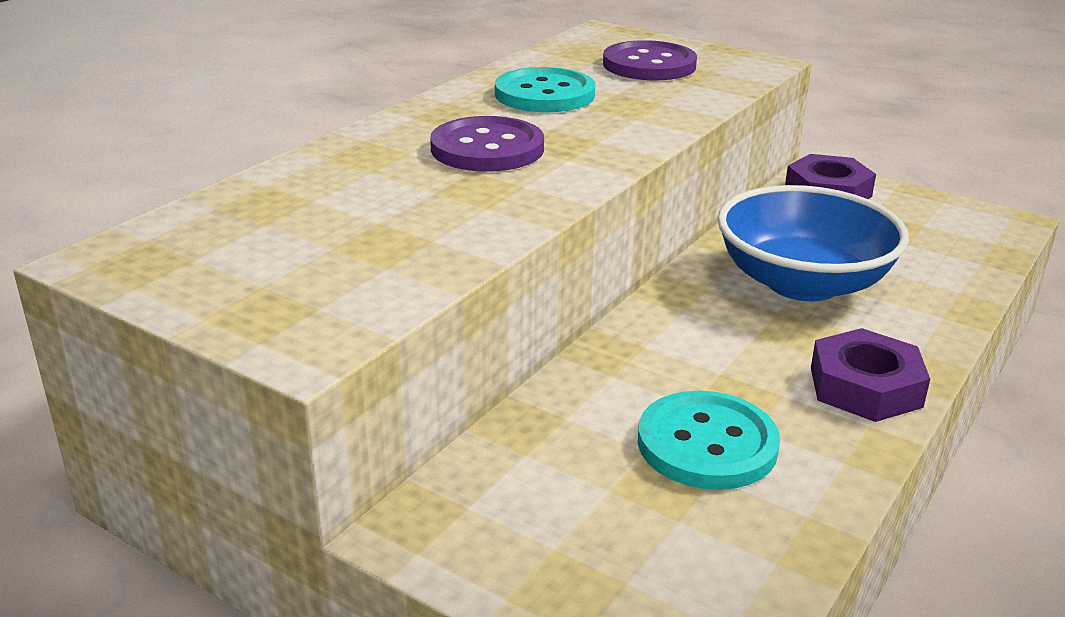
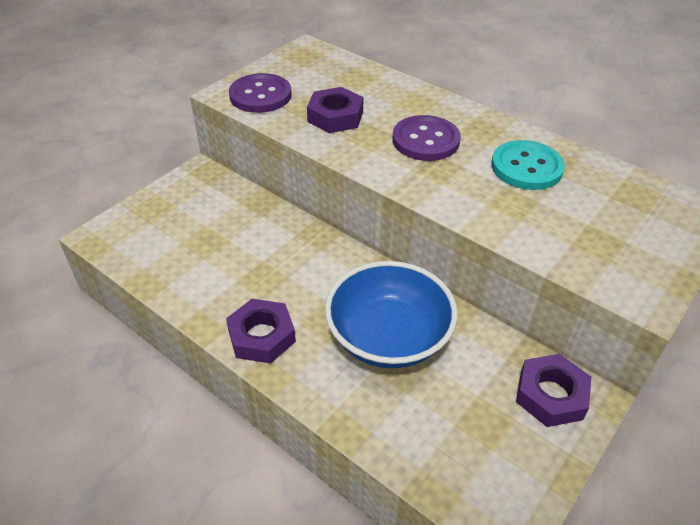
camera: 95 degrees right, 15 degrees up
(415, 217) = (335, 116): none -> purple nut
(649, 65) = (612, 225): purple button -> purple button (260, 95)
(707, 444) = (228, 260): turquoise button -> none

